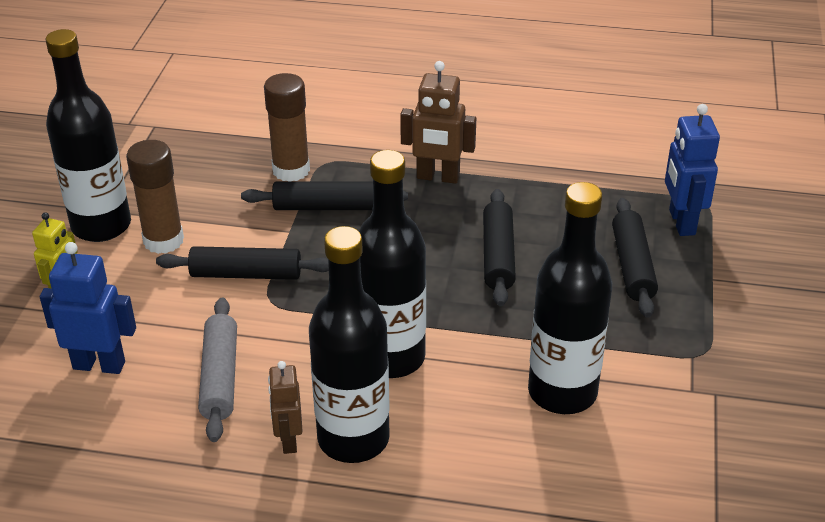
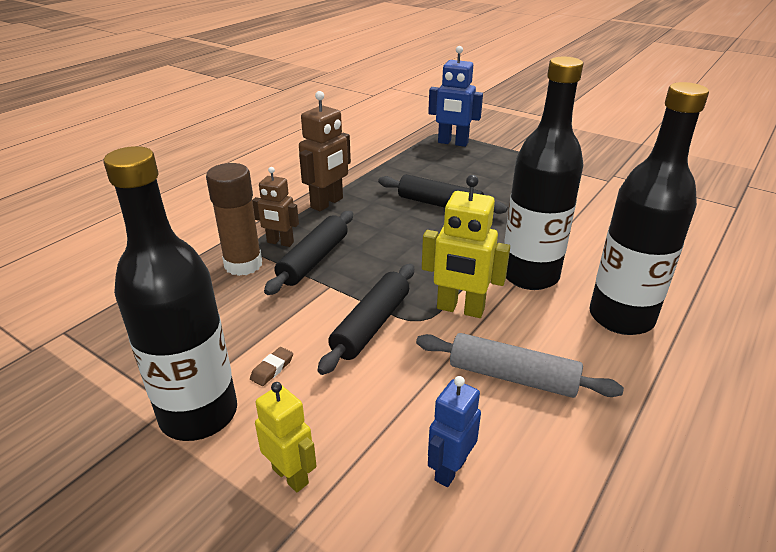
camera: 65 degrees left, 5 degrees down
(99, 365) = (450, 469): blue robot -> blue robot, size x0.66
(163, 241) = (272, 369): brown glue stick -> brown eraser
(288, 440) = (614, 353): brown robot -> brown robot (280, 242)
(301, 322) = (460, 309): none -> yellow robot
(562, 392) = (596, 219): black bottle -> none
(632, 266) = (483, 166): black rolling pin -> none

